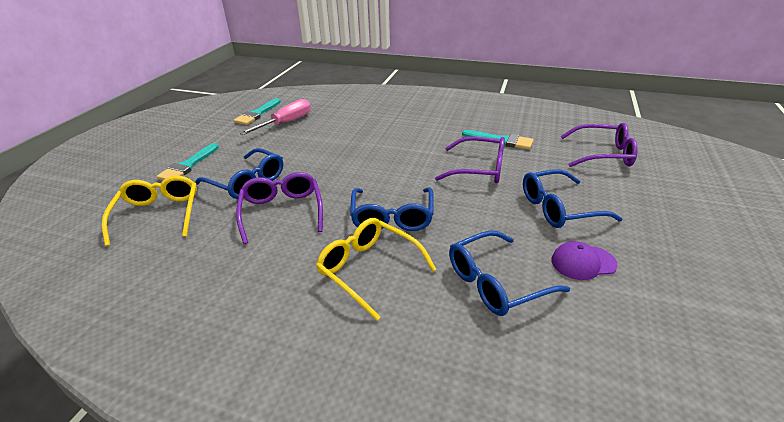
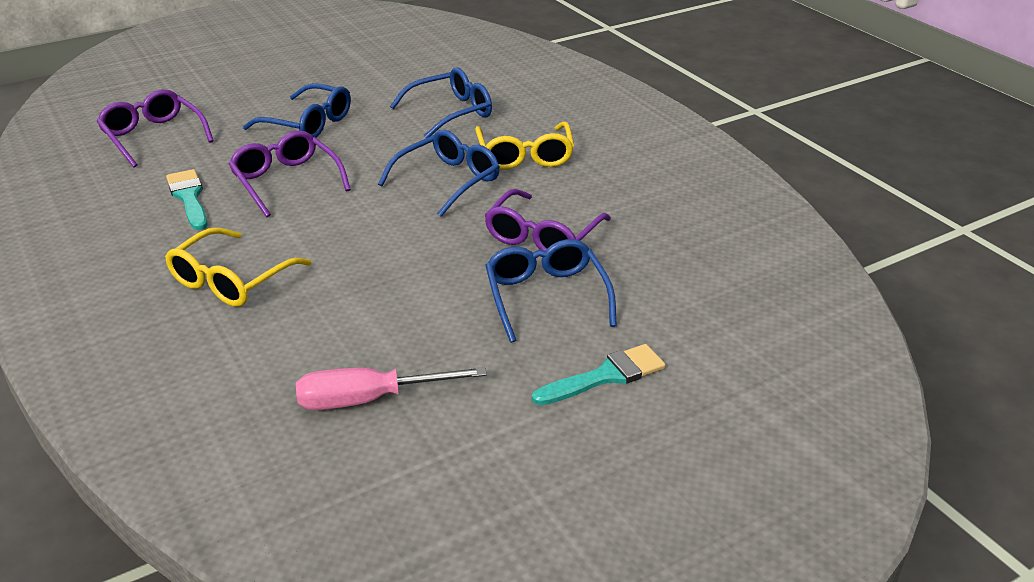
camera: 140 degrees left, 0 degrees up
(158, 214) = (684, 302): yellow glasses -> yellow glasses (231, 280)
(257, 114) = (384, 467): turquoise brush -> none
(495, 282) = (451, 112): blue glasses -> blue glasses turned 45 degrees counterclockwise
(583, 262) = (375, 96): purple cap -> none

